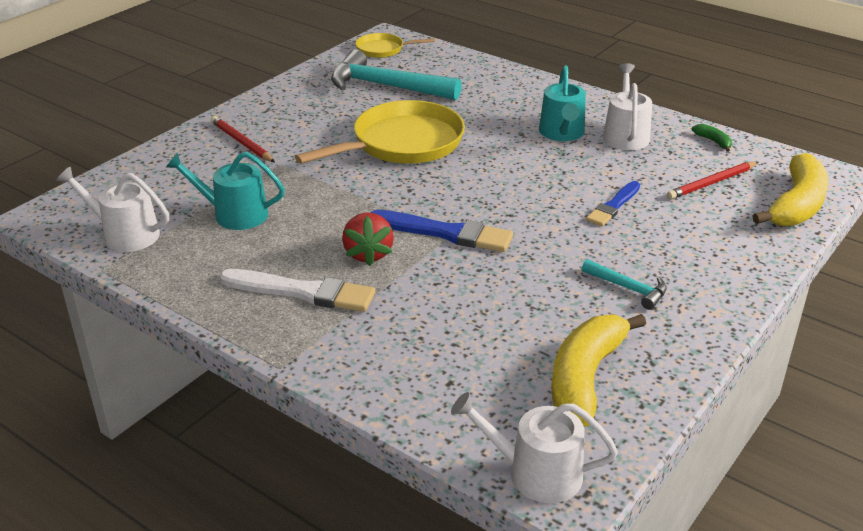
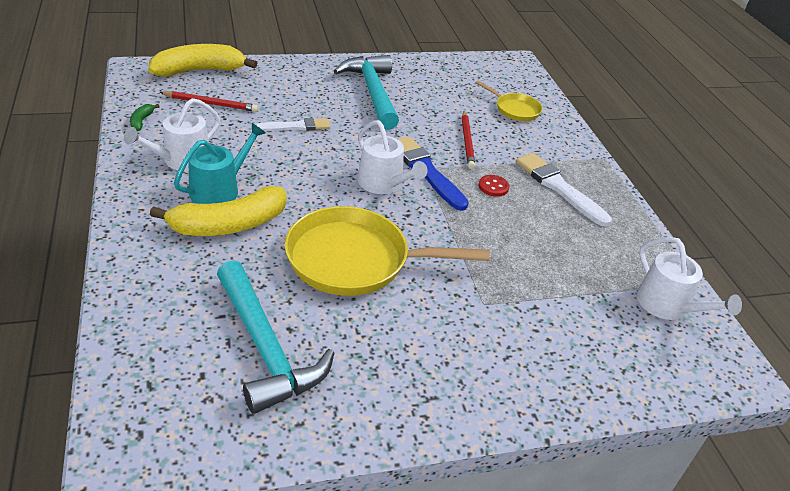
camera: 145 degrees left, 5 degrees up
(234, 214) = (565, 273): turquoise watering can -> none
(242, 142) = (498, 358): red pencil -> red pencil (467, 141)
(368, 254) = (493, 187): red strawberry -> red button
(383, 49) = (169, 429): yellow pan -> yellow pan (515, 109)
(535, 473) = (521, 71): white watering can -> white watering can (383, 184)
(585, 378) = (455, 80): yellow banana -> yellow banana (229, 225)
(613, 206) = (296, 127): blue brush -> white brush
(628, 288) = (372, 93): turquoise hammer -> turquoise hammer, size x2.04

